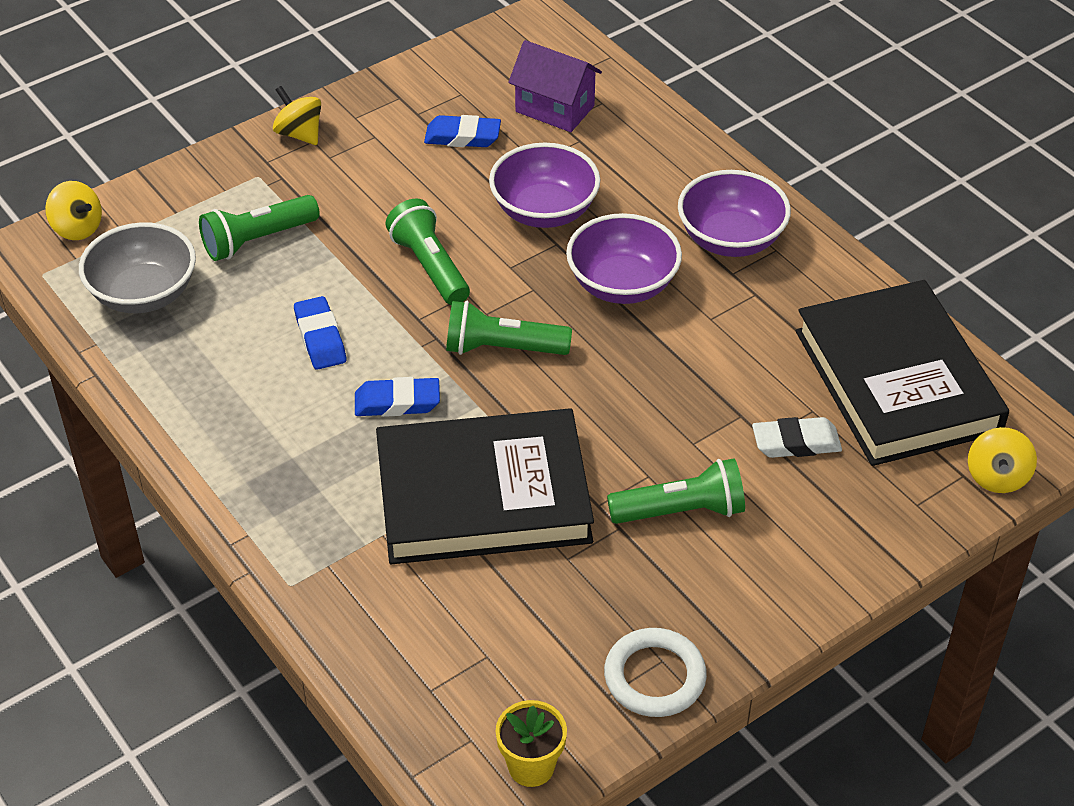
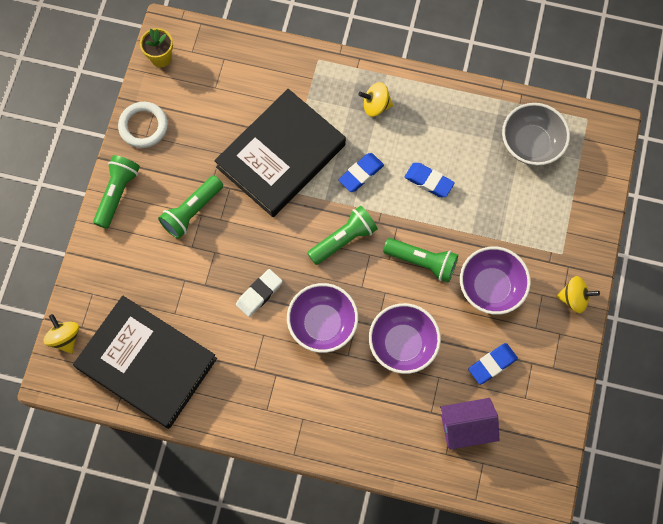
camera: 140 degrees right, 25 degrees up
(77, 228) = (604, 155): yellow spinning top -> yellow spinning top (375, 105)
(257, 240) = (517, 214): green flashlight -> green flashlight (117, 194)
(730, 239) = (295, 399): purple bowl -> purple bowl (491, 287)
(796, 443) = (169, 287): white eraser -> white eraser (259, 294)

